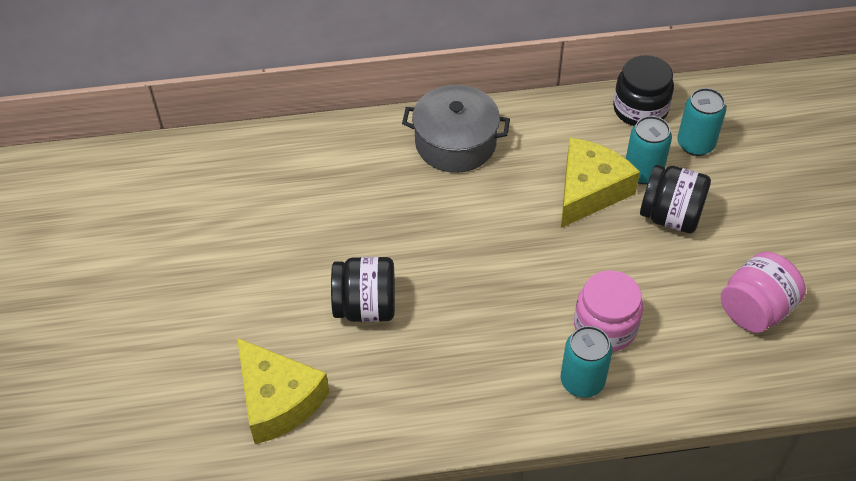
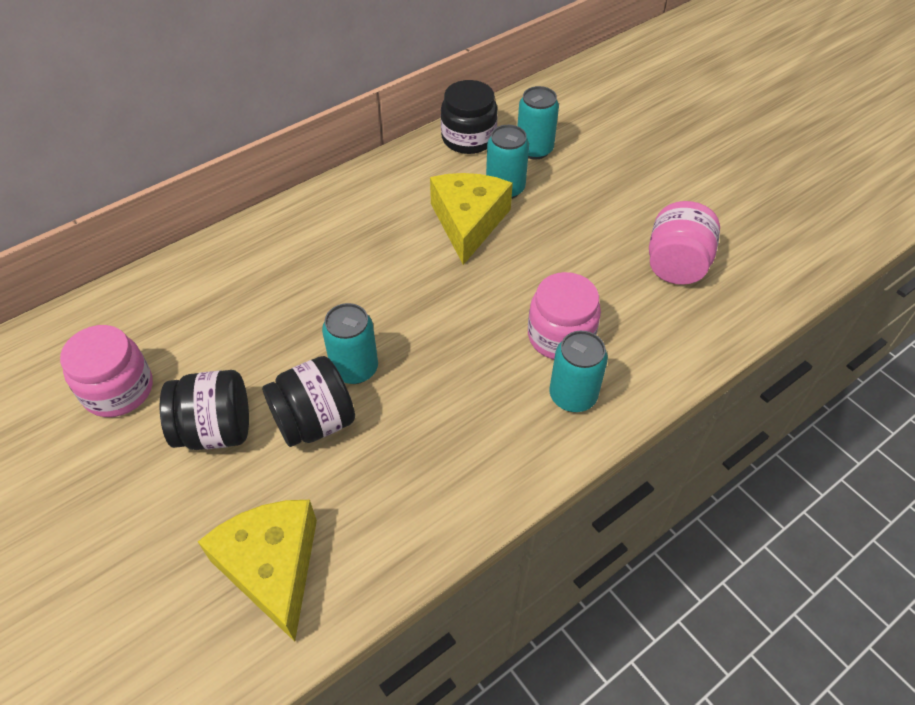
camera: 30 degrees left, 0 degrees up
(238, 216) = (118, 390): none -> pink jar
(278, 400) = (272, 567): yellow cheese -> yellow cheese turned 135 degrees counterclockwise
(419, 278) = (355, 368): none -> turquoise can
(455, 143) = (315, 228): grey pot -> none
(670, 216) = (553, 216): black jar -> black jar (216, 430)

